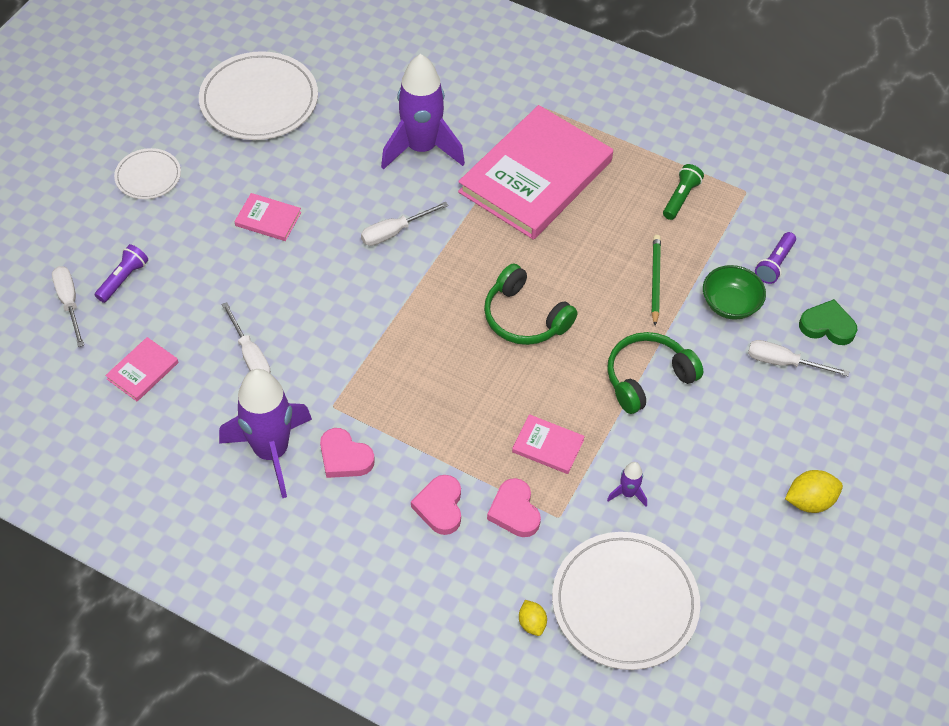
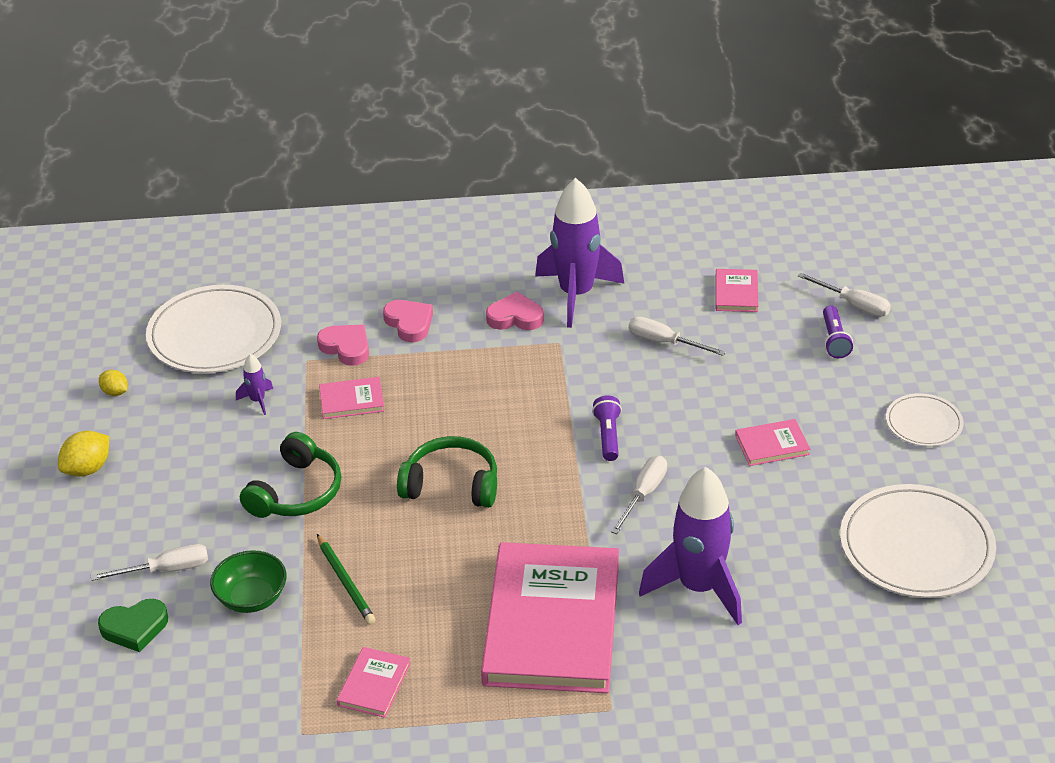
camera: 150 degrees right, 15 degrees down
(532, 623) = (281, 293): yellow lemon -> yellow lemon (115, 392)
(680, 197) = (374, 684): green flashlight -> pink book
(774, 264) = (224, 664): purple flashlight -> purple flashlight (608, 436)

